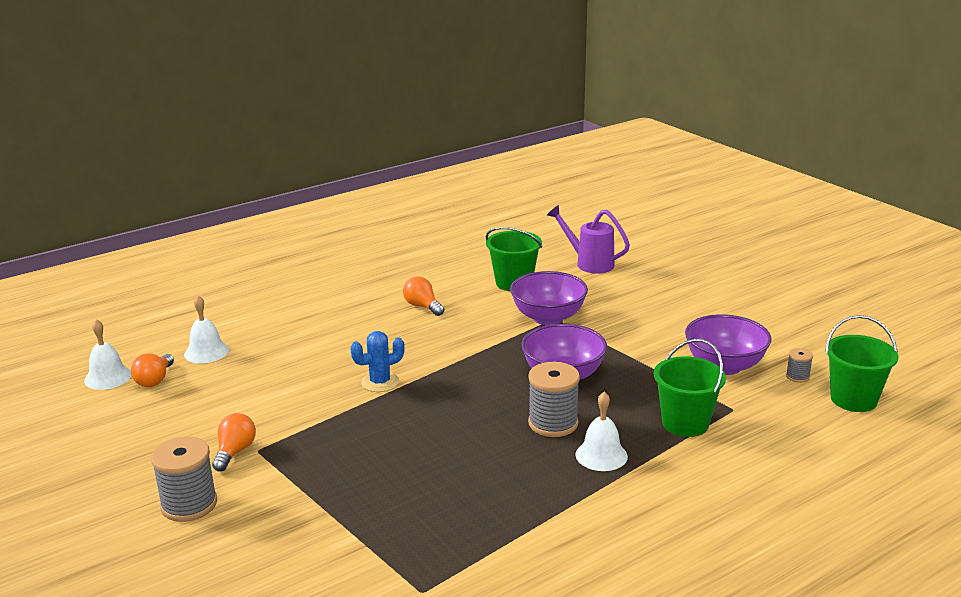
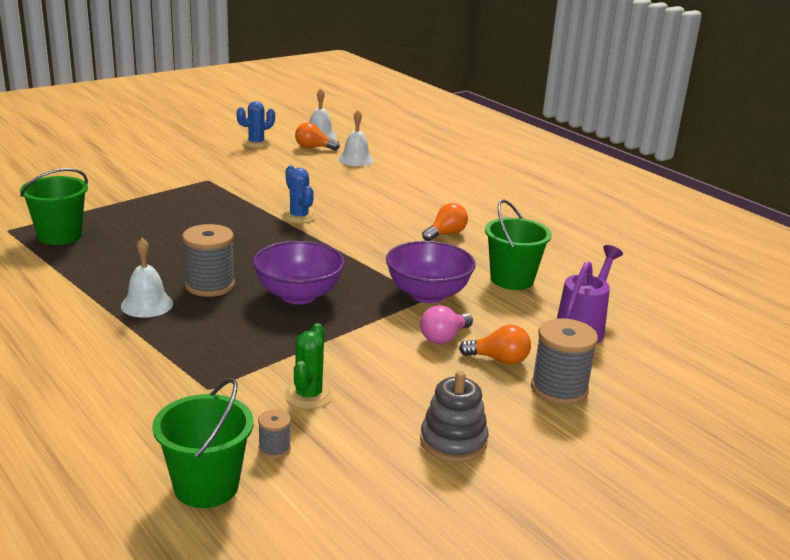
camera: 85 degrees right, 0 degrees up
(122, 423) = (256, 143): none -> blue cactus
(189, 504) = (148, 165): grey spool -> grey spool (559, 389)
(235, 452) = (207, 173): orange light bulb -> orange light bulb (499, 360)
(620, 313) = (444, 338): none -> pink light bulb
(685, 423) = (187, 354): green bucket -> green bucket (60, 236)
(724, 366) = (308, 395): purple bowl -> green cactus
(756, 314) = (453, 442): none -> grey stacking toy

